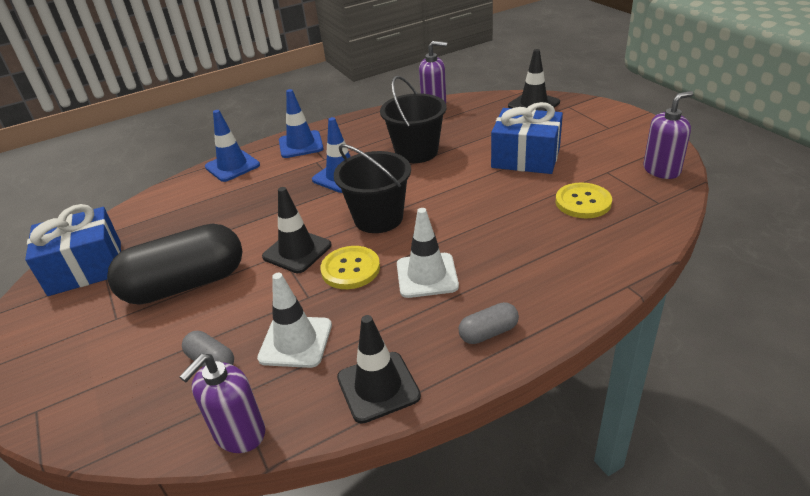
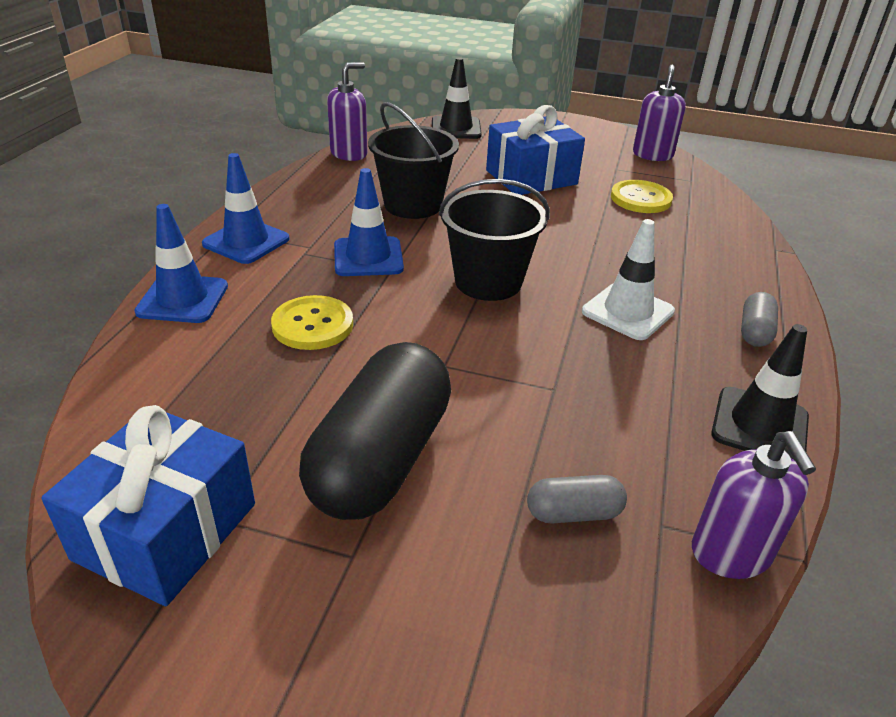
camera: 50 degrees left, 0 degrees up
(295, 342) = (622, 436): white traffic cone -> none
(297, 251) = (458, 352): black traffic cone -> none
(350, 269) = (548, 341): yellow button -> yellow button (312, 325)

